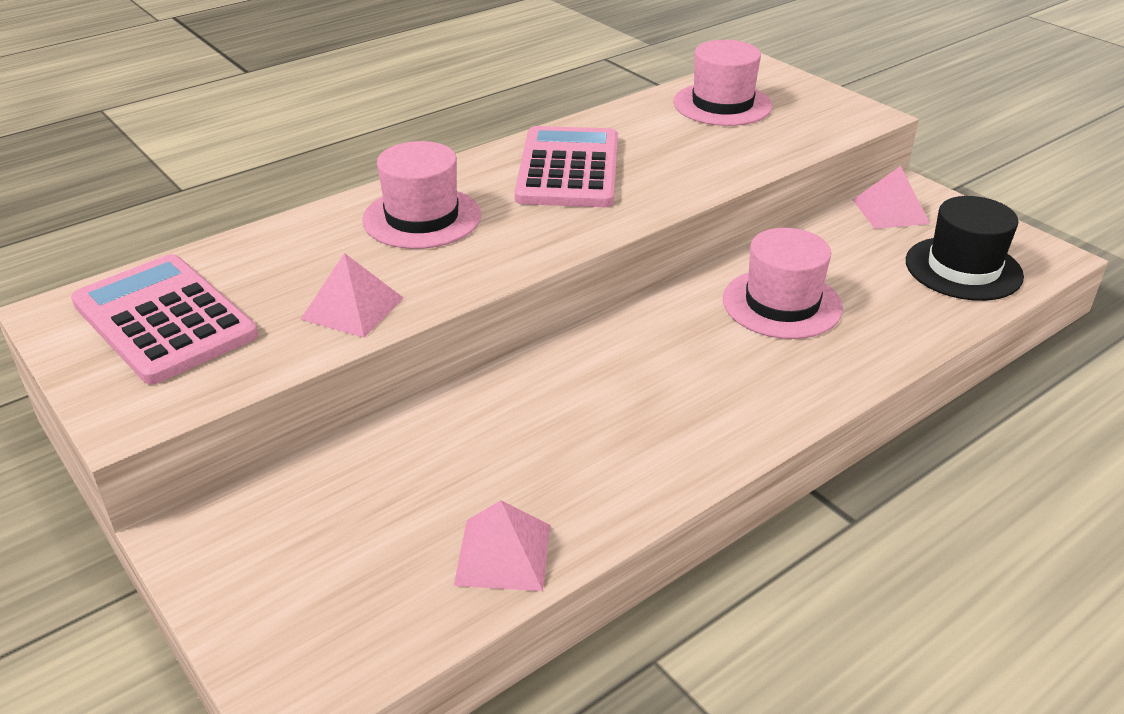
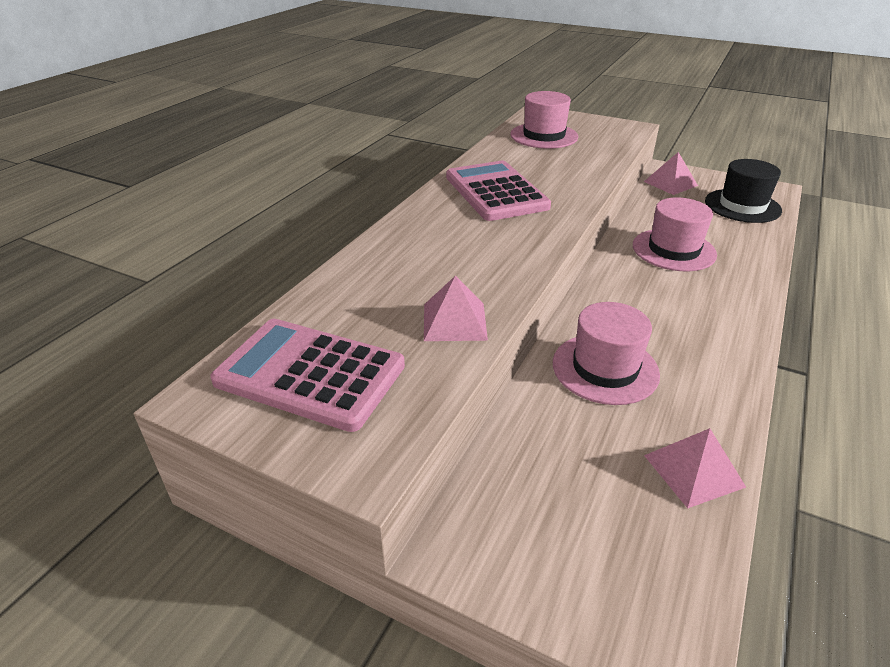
camera: 25 degrees left, 0 degrees up
(422, 218) = (433, 245): pink hat -> pink hat (605, 368)

